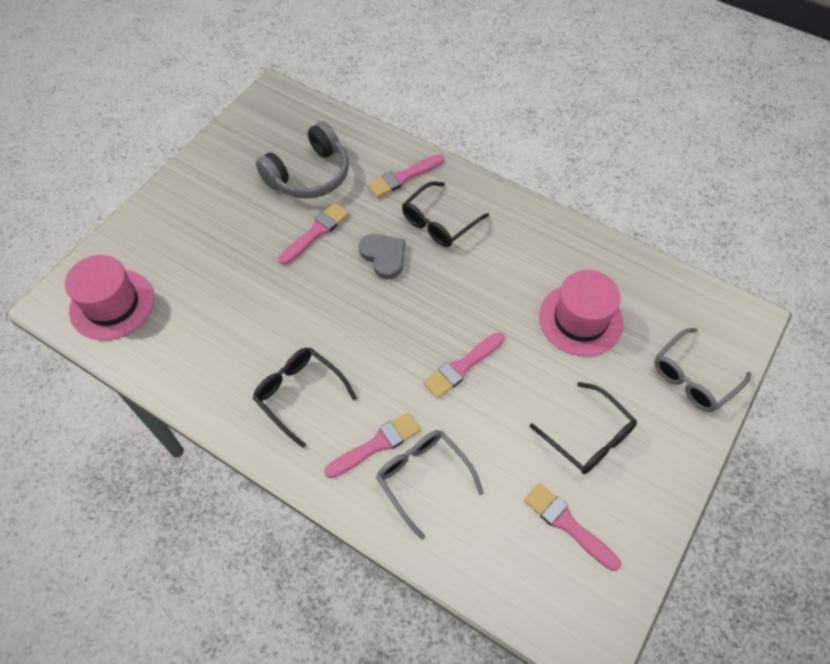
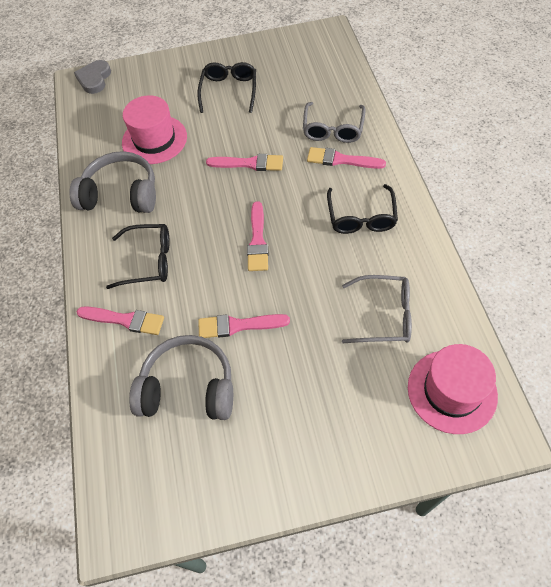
camera: 130 degrees left, 0 degrees up
(384, 257) = (214, 265): grey heart -> grey heart (94, 79)
(534, 251) = (121, 194): none -> grey headphones
(567, 524) = (285, 69): pink brush -> pink brush (257, 240)
(694, 377) = (144, 78): grey glasses -> grey glasses (383, 315)

